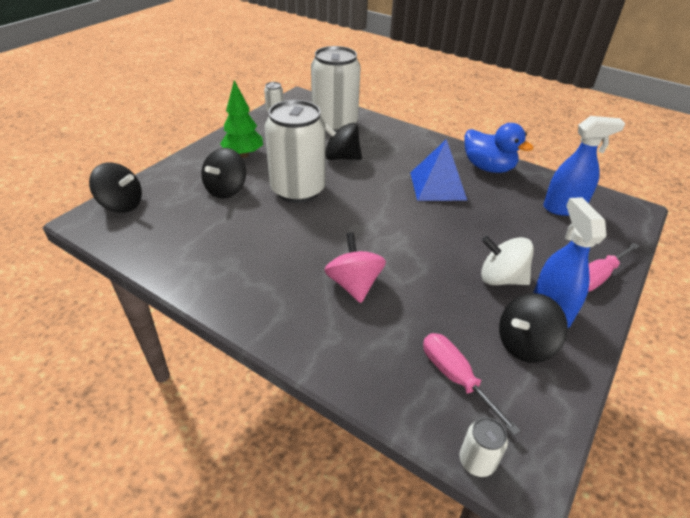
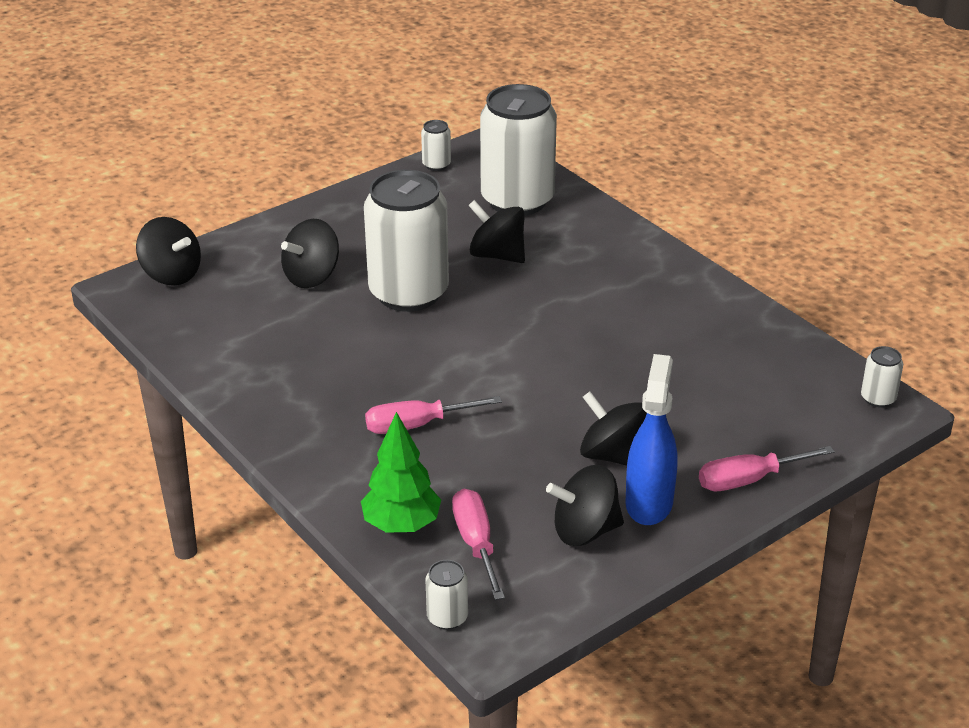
camera: 20 degrees right, 5 degrees down
(243, 155) = (357, 229): green tree -> green tree (402, 525)
(354, 284) = (417, 425): pink spinning top -> pink screwdriver
(437, 186) = (613, 321): blue pyramid -> none
(488, 167) = (713, 307): blue duck -> none
(501, 278) = (613, 456): white spinning top -> black spinning top
(564, 208) = (783, 385): blue spray bottle -> none
(622, 206) = (878, 398): none -> white can

